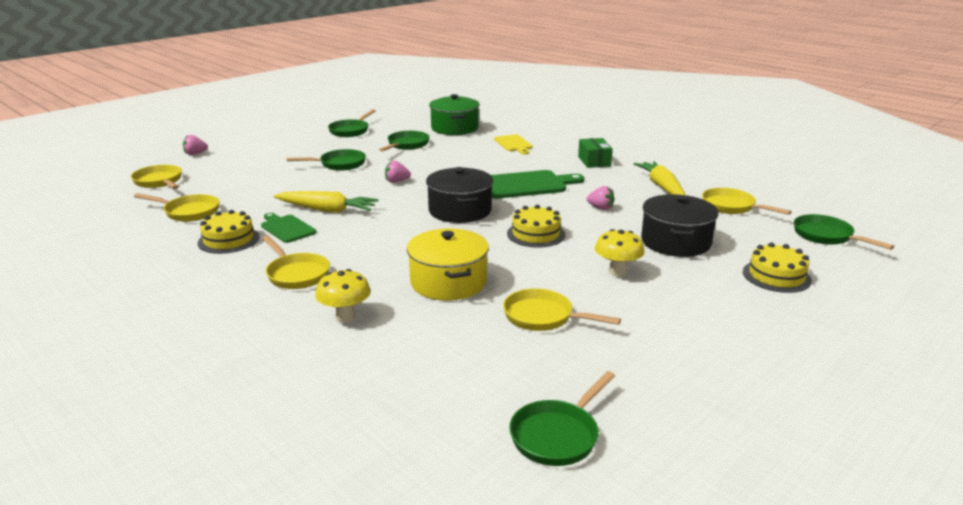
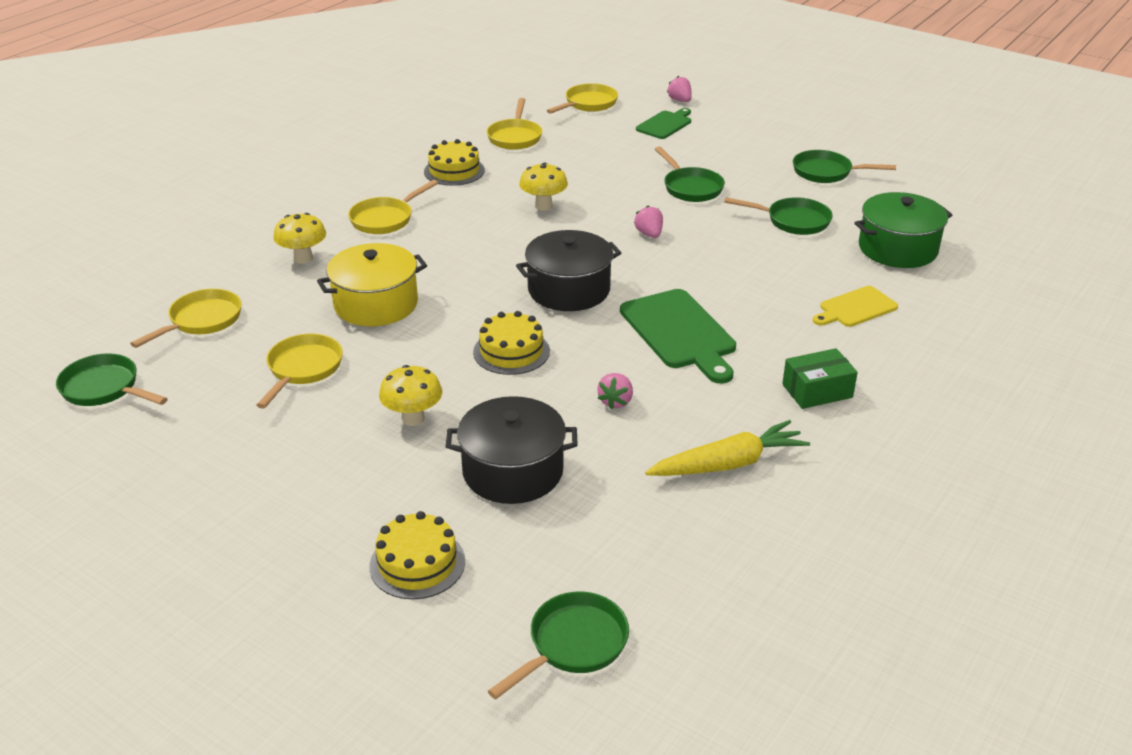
camera: 80 degrees right, 10 degrees up
(287, 228) = (489, 193): green cutting board -> green cutting board (665, 124)
(327, 210) = (543, 206): yellow carrot -> yellow mushroom
(732, 207) = (668, 540): yellow pan -> yellow pan (201, 321)

